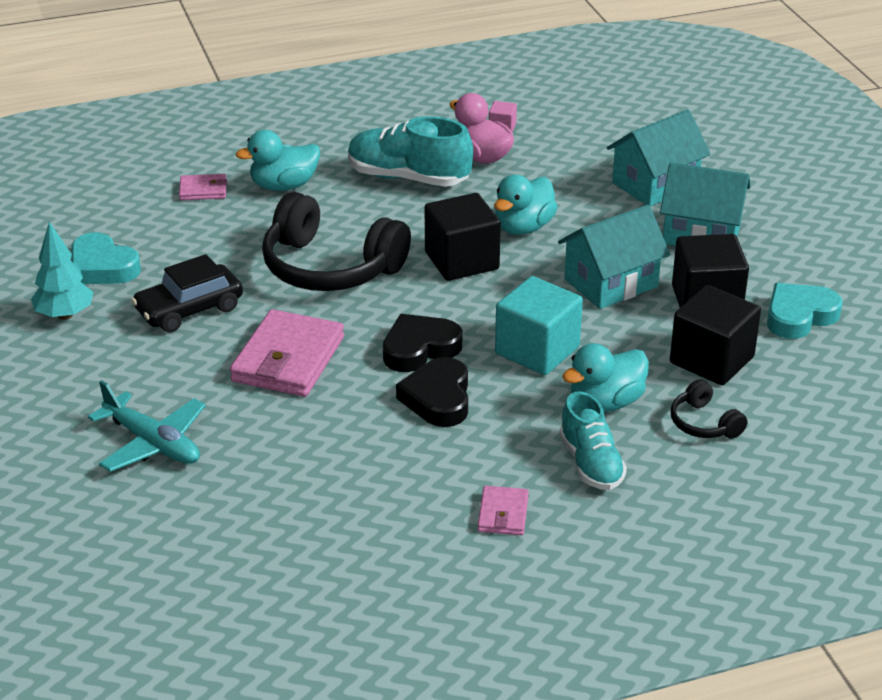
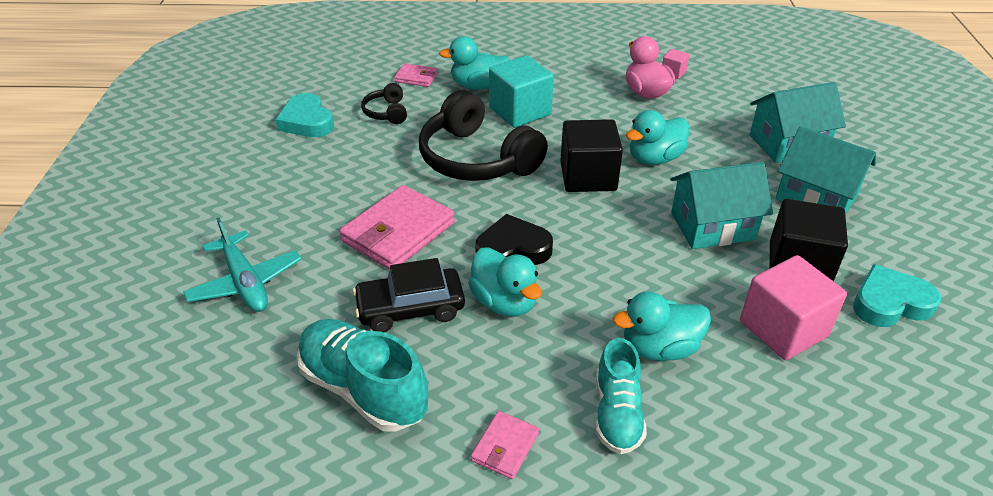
camera: 20 degrees right, 5 degrees up
(65, 315) = (255, 153): turquoise tree -> none
(189, 309) = (348, 170): black car -> black car (410, 308)
(408, 178) = (578, 98): turquoise shoe -> turquoise shoe (363, 389)
(438, 398) = (504, 302): black heart -> turquoise duck
(537, 350) = (616, 276): turquoise cube -> turquoise cube (520, 111)
(704, 423) = (751, 399): black headphones -> black headphones (386, 112)
(711, 360) = (783, 329): black cube -> pink cube

